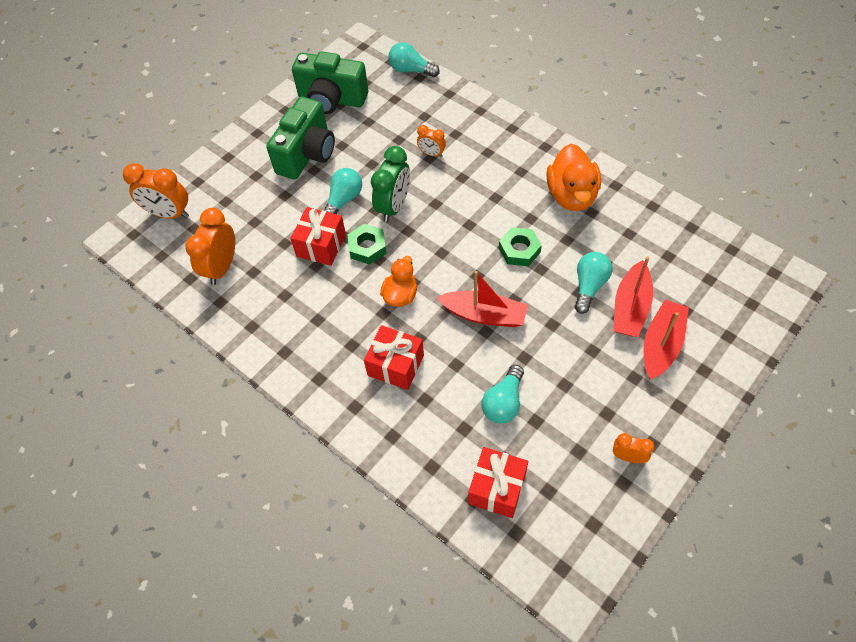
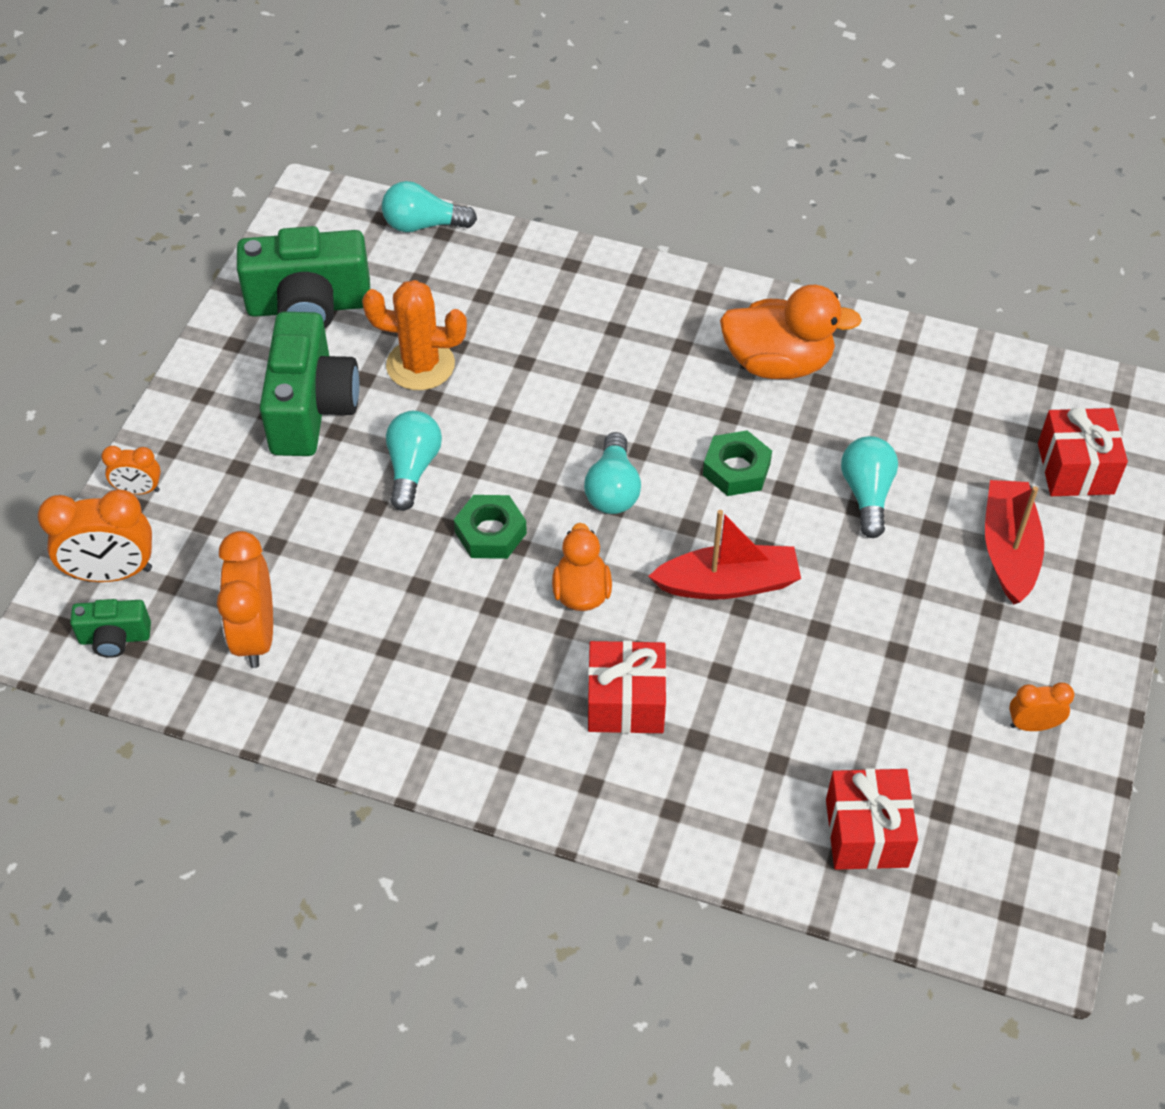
camera: 25 degrees left, 5 degrees down
(154, 248) = (115, 638): none -> green camera
(321, 245) = (411, 551): red gift -> red gift (1075, 468)
(374, 145) = (420, 365): none -> orange cactus
(393, 206) = (502, 455): green clock -> none
(431, 154) = (524, 354): orange clock -> orange clock (139, 490)
(503, 402) = (818, 705): turquoise light bulb -> turquoise light bulb (613, 489)
(571, 195) = (778, 363): orange duck -> orange duck turned 60 degrees counterclockwise
(630, 308) = (941, 508): red boat -> none

